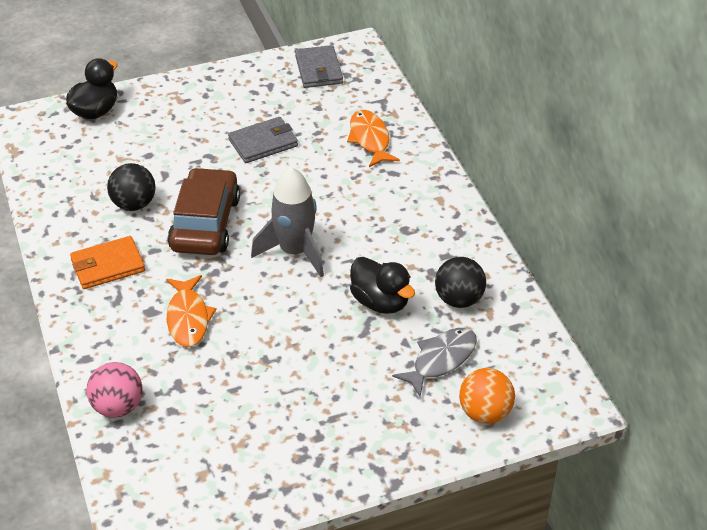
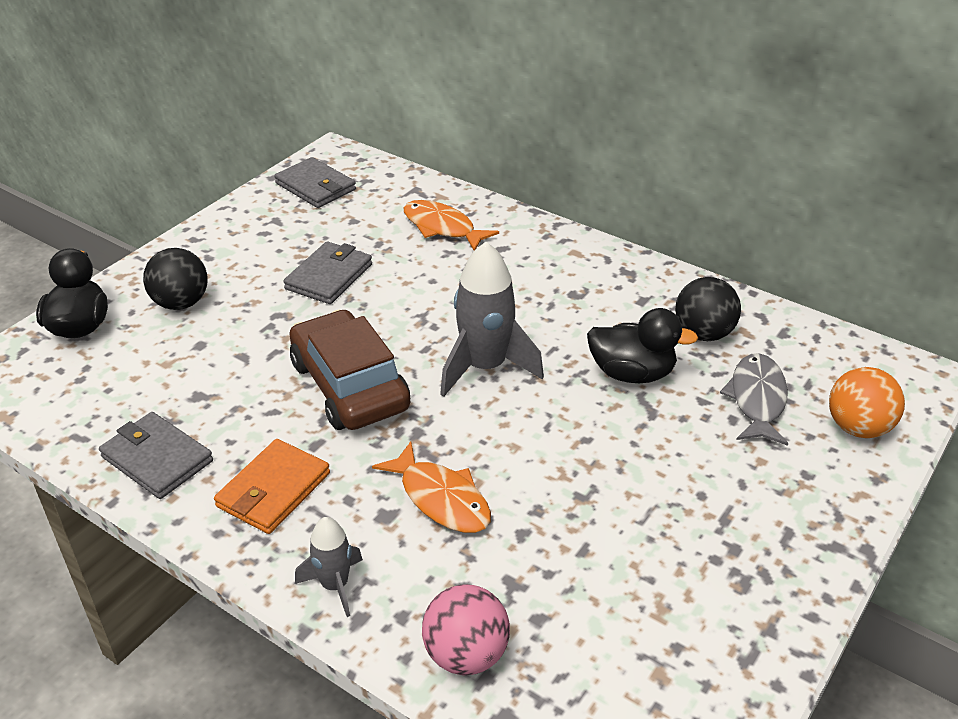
camera: 35 degrees left, 5 degrees down
(66, 216) = (157, 459): none -> grey wallet
(90, 335) = (335, 585): none -> grey rocket
(134, 204) = (236, 405): black ball -> black ball (181, 303)

